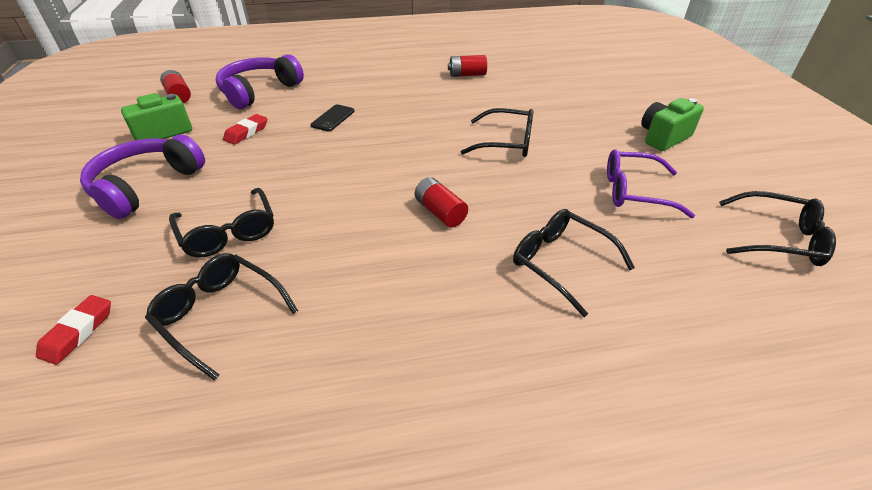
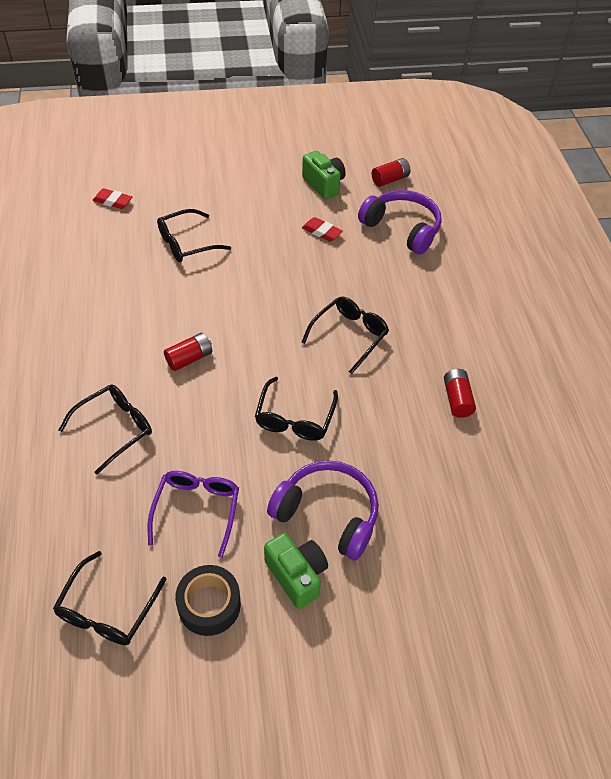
camera: 90 degrees right, 10 degrees up
(146, 185) = (247, 193): purple headphones -> purple headphones (328, 514)
(221, 315) = (110, 253): black glasses -> black glasses (349, 336)
(333, 118) = (347, 285): black phone -> none
(722, 178) = (209, 605): none -> black tape

